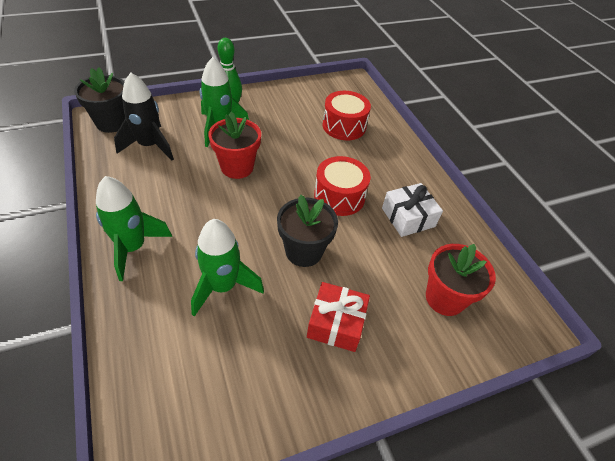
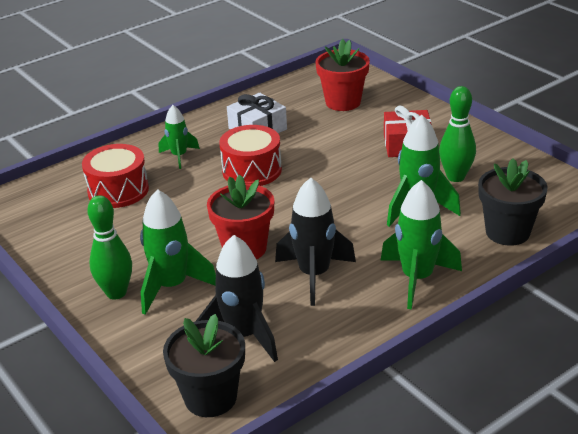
camera: 100 degrees left, 15 degrees down
(182, 192) = (314, 275): none -> black rocket
(256, 341) = (455, 177): none -> green bowling pin
(304, 251) = (343, 175): black flower pot -> black flower pot (507, 232)
(379, 162) = (179, 156): none -> green rocket

